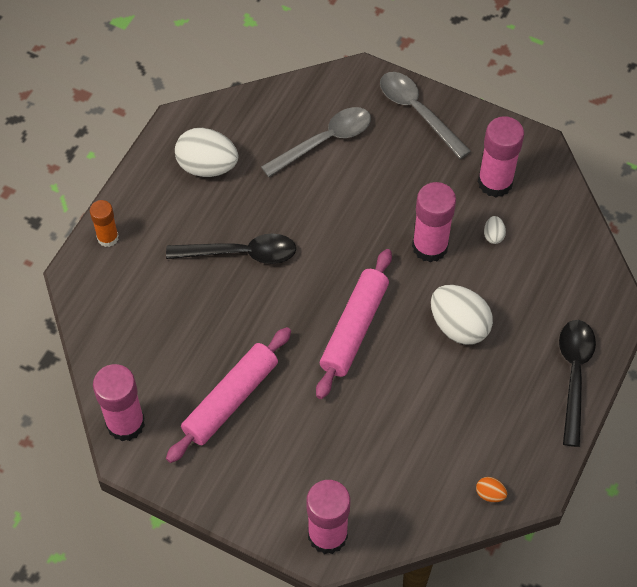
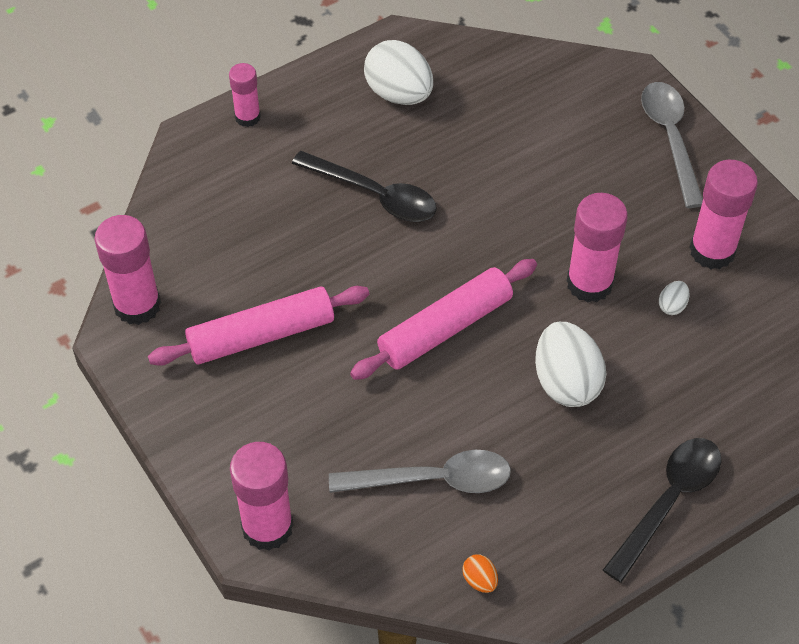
camera: 30 degrees right, 5 degrees down
(108, 237) = (247, 117): orange glue stick -> pink glue stick
(324, 141) = (544, 124): grey spoon -> grey spoon (432, 480)

